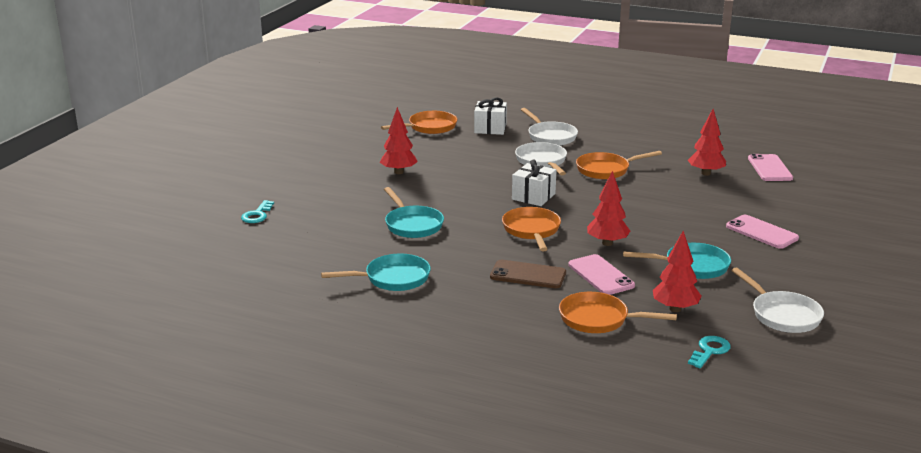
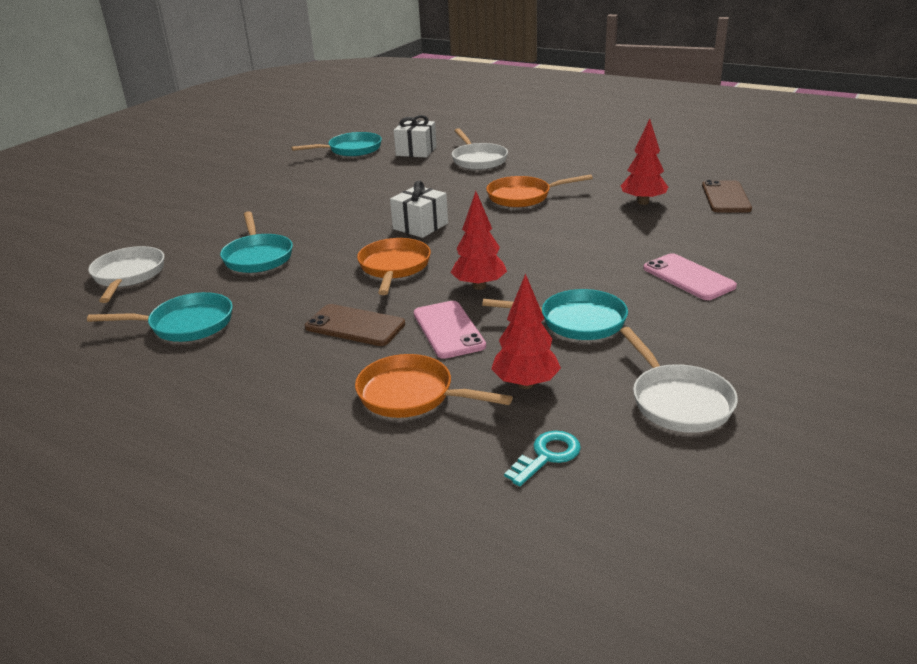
camera: 10 degrees right, 5 degrees up
(257, 215) = (95, 241): turquoise key -> none
(399, 172) = (285, 196): red tree -> none
(429, 127) = (351, 150): orange pan -> turquoise pan
(542, 161) = (453, 186): white pan -> white pan (128, 276)
(769, 168) = (725, 197): pink phone -> brown phone

